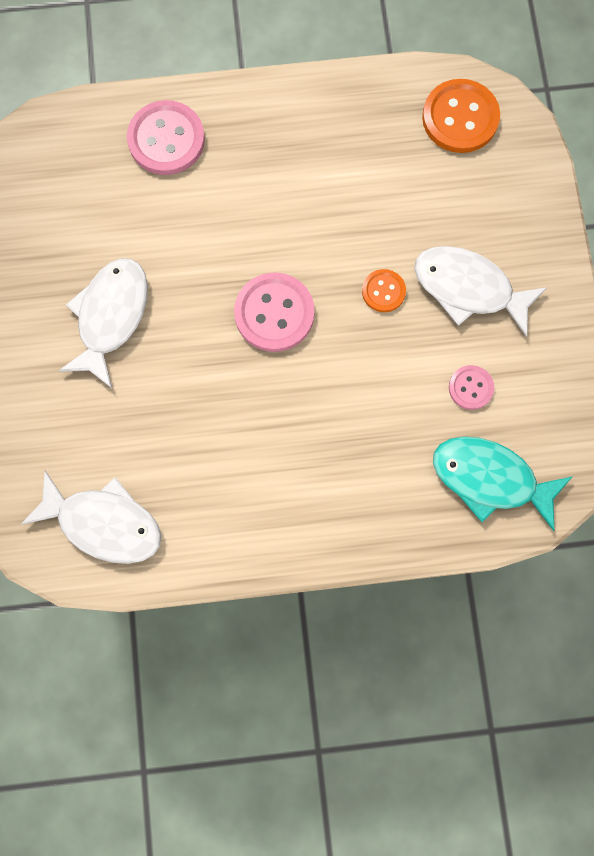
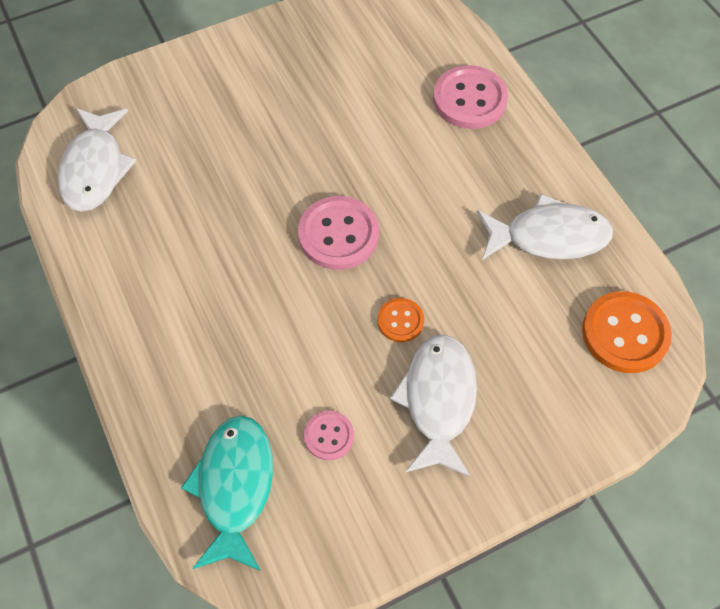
camera: 70 degrees right, 15 degrees down
(111, 317) = (285, 113): white fish -> white fish (548, 236)

